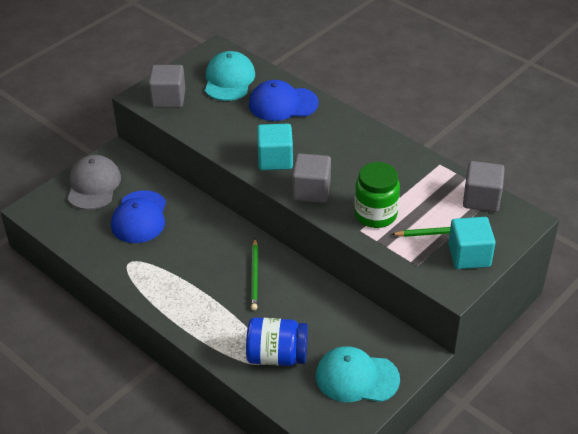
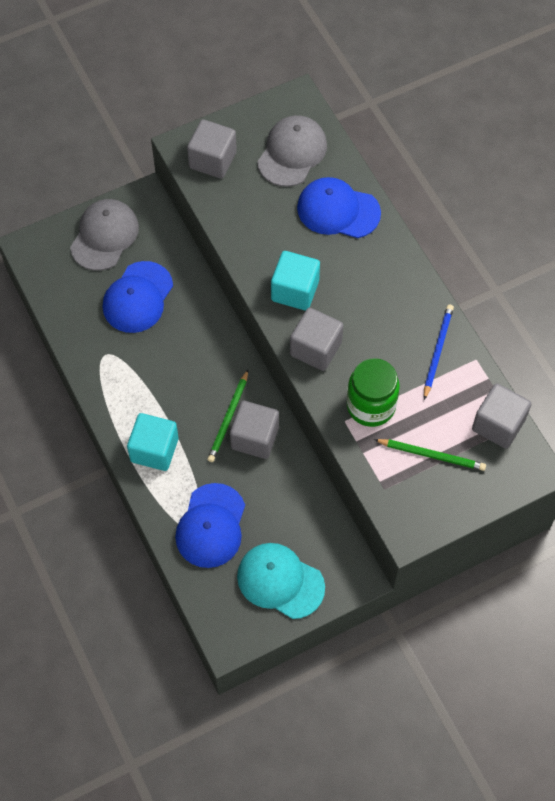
camera: 20 degrees right, 20 degrees up
(229, 80) = (292, 153): turquoise cap -> grey cap
(277, 356) = (211, 526): blue jar -> blue cap
(283, 283) = (255, 438): none -> grey cube
(407, 167) = (437, 351): none -> blue pencil
(469, 255) = (446, 496): turquoise cube -> turquoise cube (154, 450)

